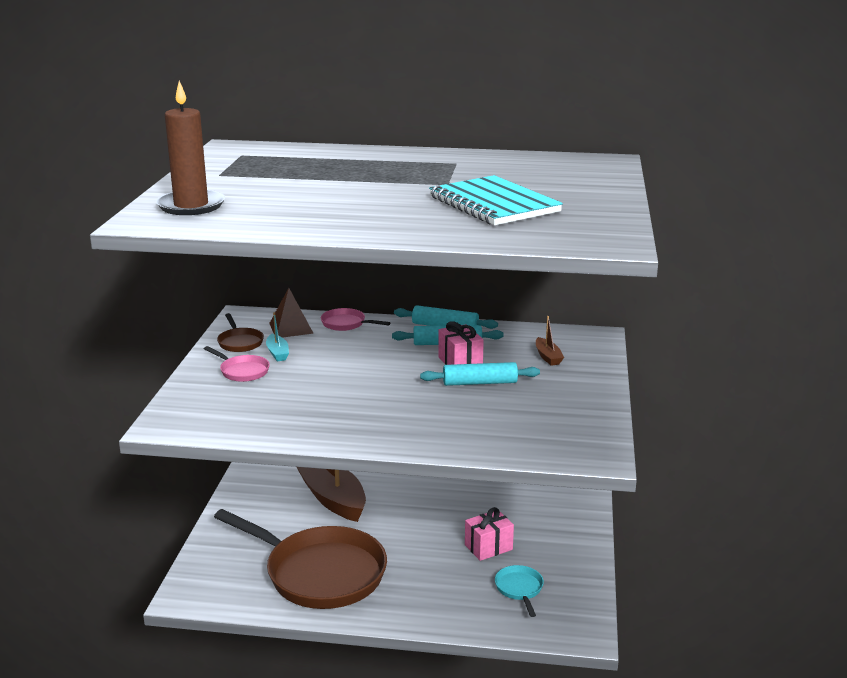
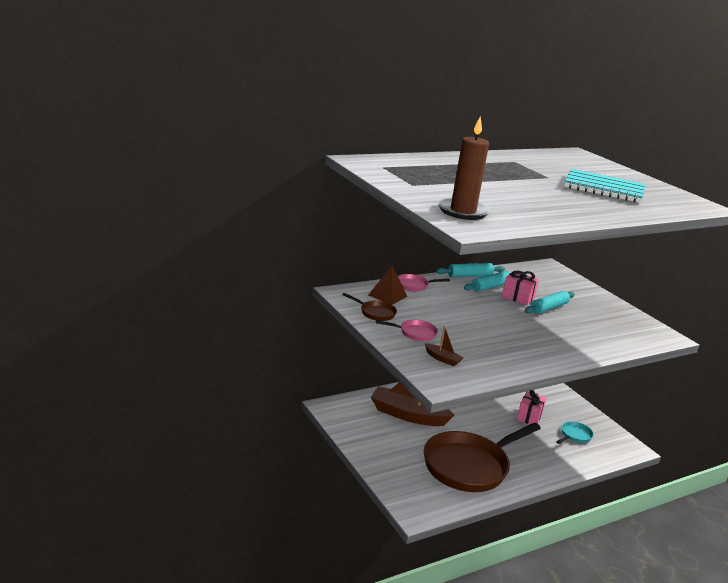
camera: 40 degrees left, 0 degrees up
(277, 353) = (412, 315): turquoise boat -> none
(319, 573) = (469, 466): brown pan -> brown pan turned 150 degrees clockwise
(519, 589) = (574, 435): turquoise pan -> turquoise pan turned 90 degrees clockwise
(548, 357) = (551, 284): brown boat -> brown boat (442, 359)

